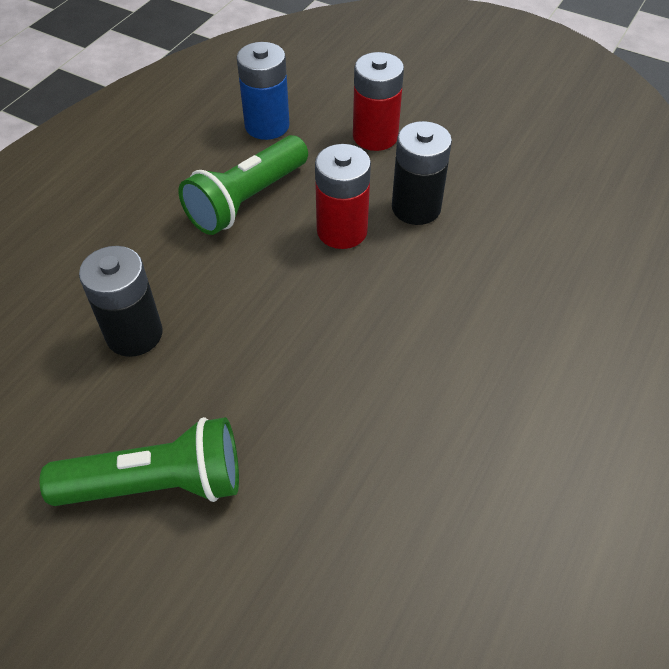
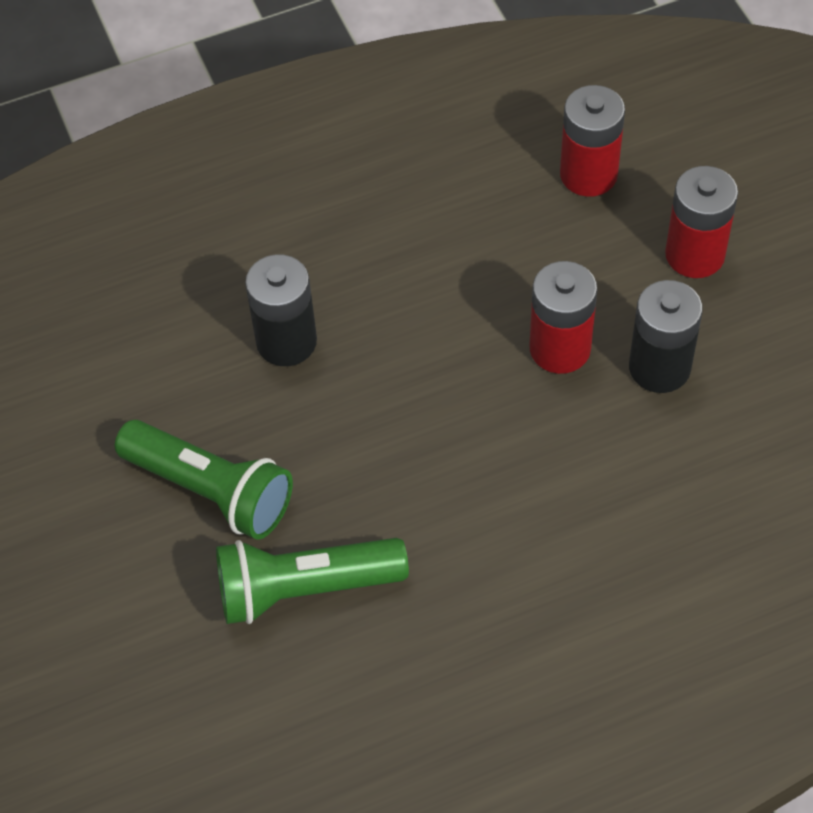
camera: 40 degrees right, 5 degrees up
(247, 200) = (494, 257): green flashlight -> green flashlight (305, 589)
(267, 125) = (588, 174): blue battery -> red battery

